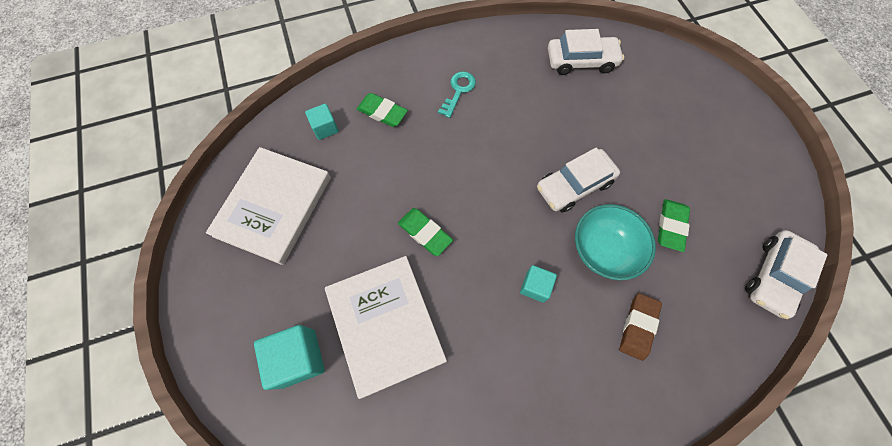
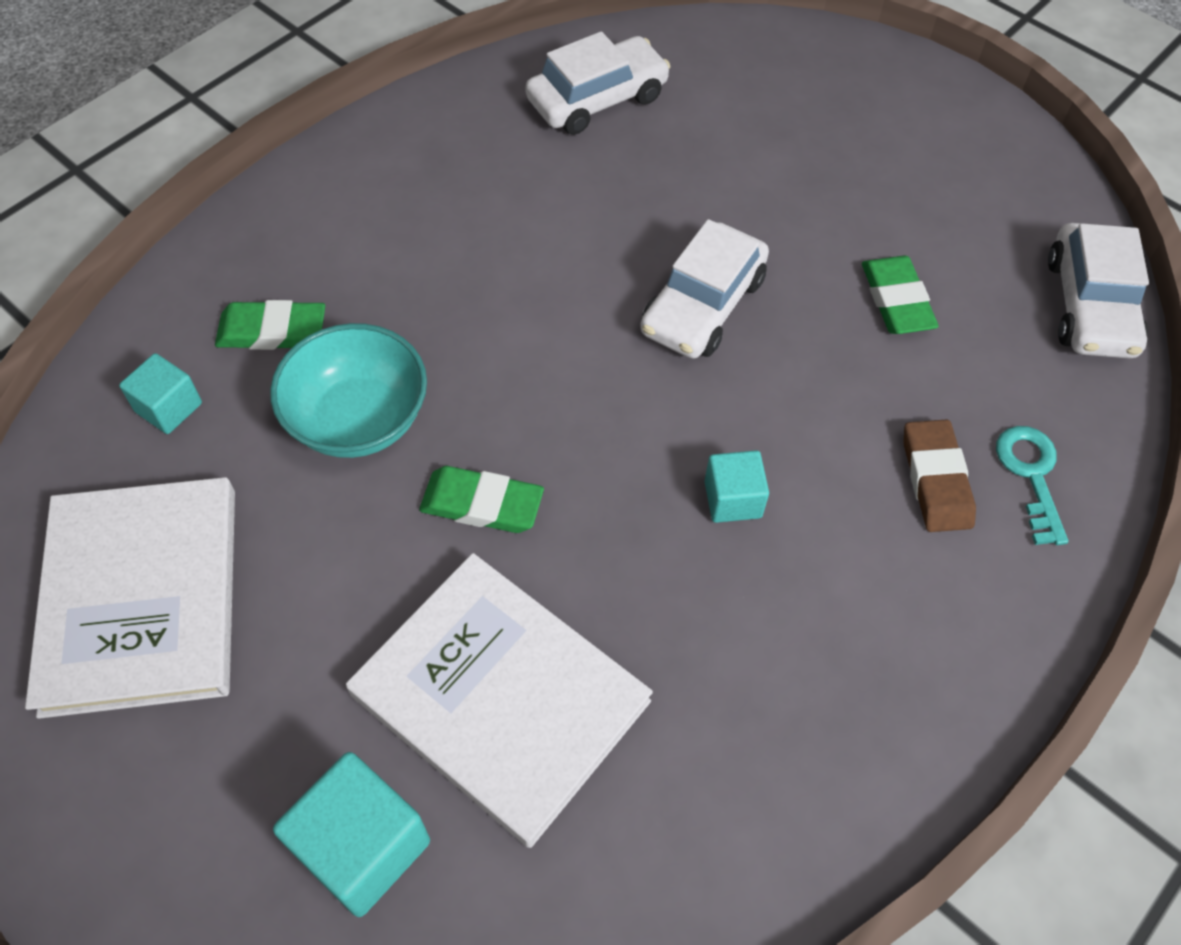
camera: 30 degrees left, 10 degrees down
(458, 91) = (402, 234): turquoise key -> turquoise key (1031, 475)
(603, 250) = (811, 386): turquoise bowl -> turquoise bowl (358, 419)

